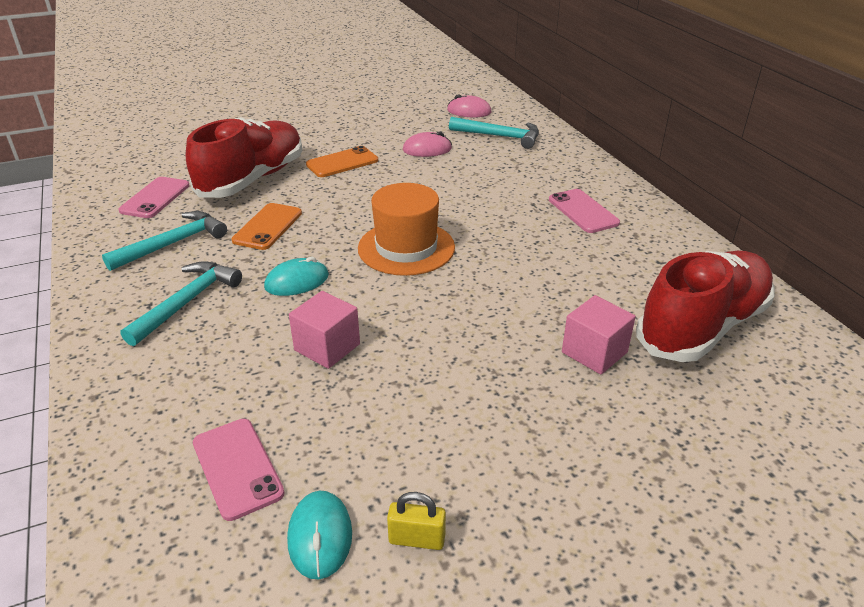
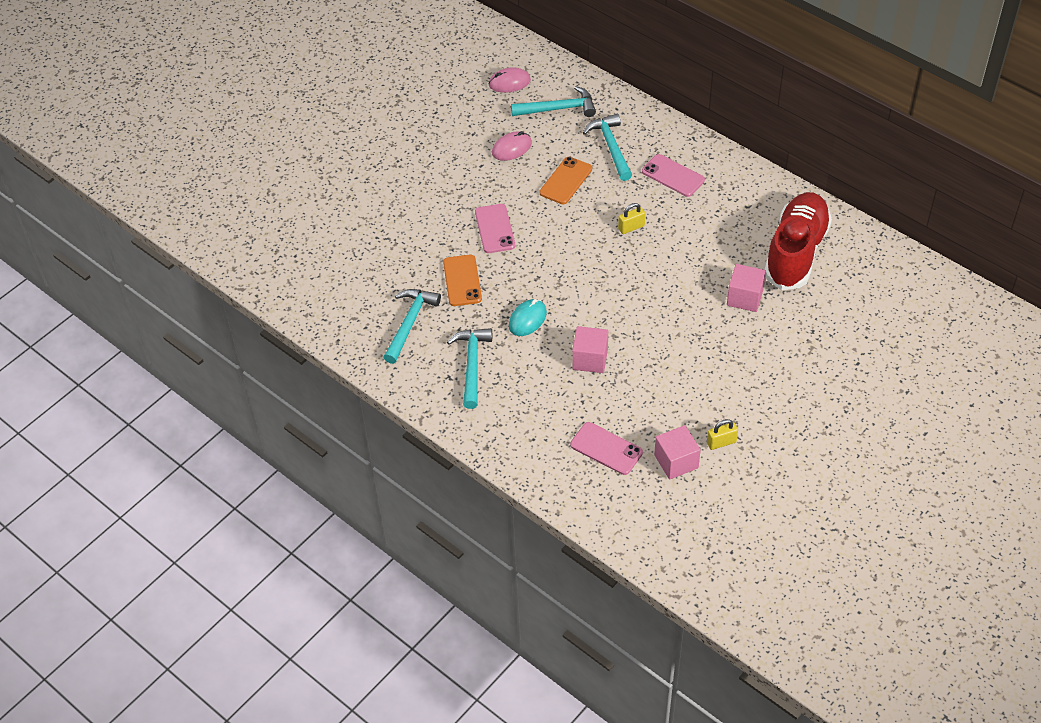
camera: 25 degrees left, 15 degrees up
(155, 198) = (347, 287): pink phone -> pink phone (495, 229)
(252, 179) = (403, 237): red shoe -> none
(320, 536) = (676, 461): turquoise mouse -> pink cube
(342, 162) = (456, 191): orange phone -> orange phone (566, 181)
(406, 248) = (576, 260): orange hat -> none
(497, 239) = (631, 227): none -> yellow padlock
(530, 173) = (611, 147): none -> turquoise hammer

